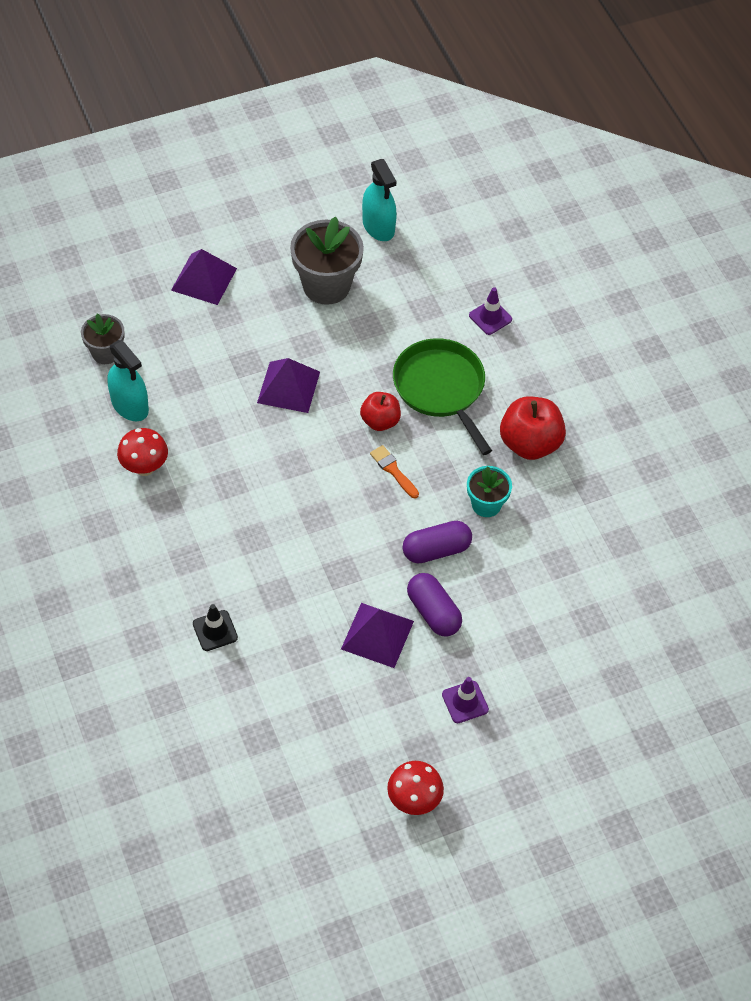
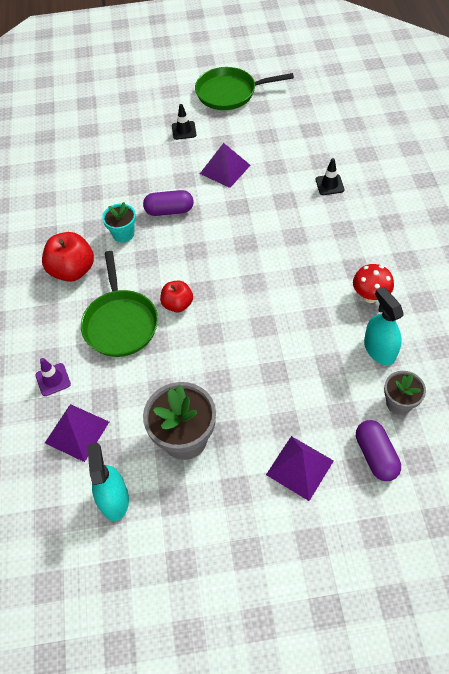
camera: 160 degrees left, 0 degrees up
(288, 387) = (243, 344): purple pyramid -> purple pyramid (77, 432)
(393, 470) = (180, 266): orange brush -> none
(414, 800) = (229, 93): red mushroom -> green pan
(433, 612) = (185, 176): purple capsule -> purple capsule (375, 455)
(465, 702) = (184, 130): purple traffic cone -> black traffic cone

